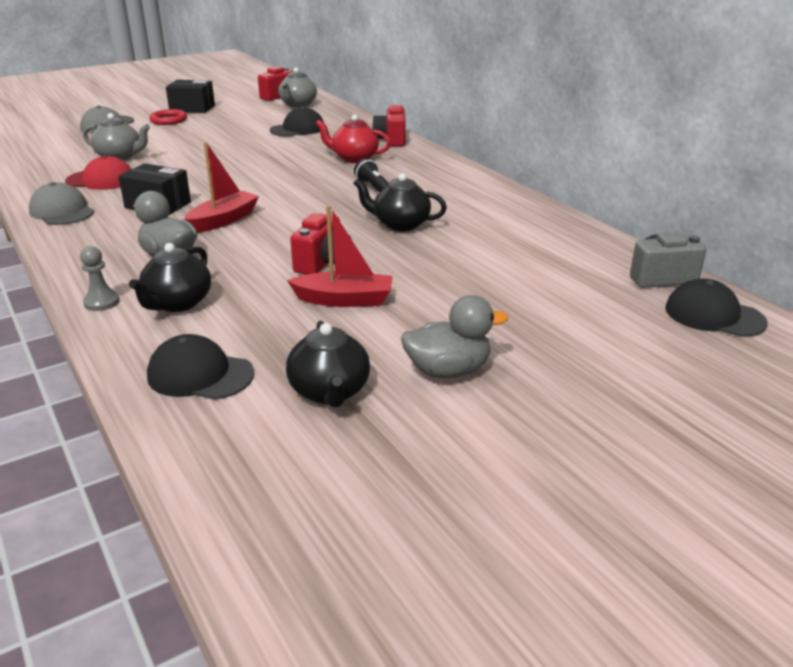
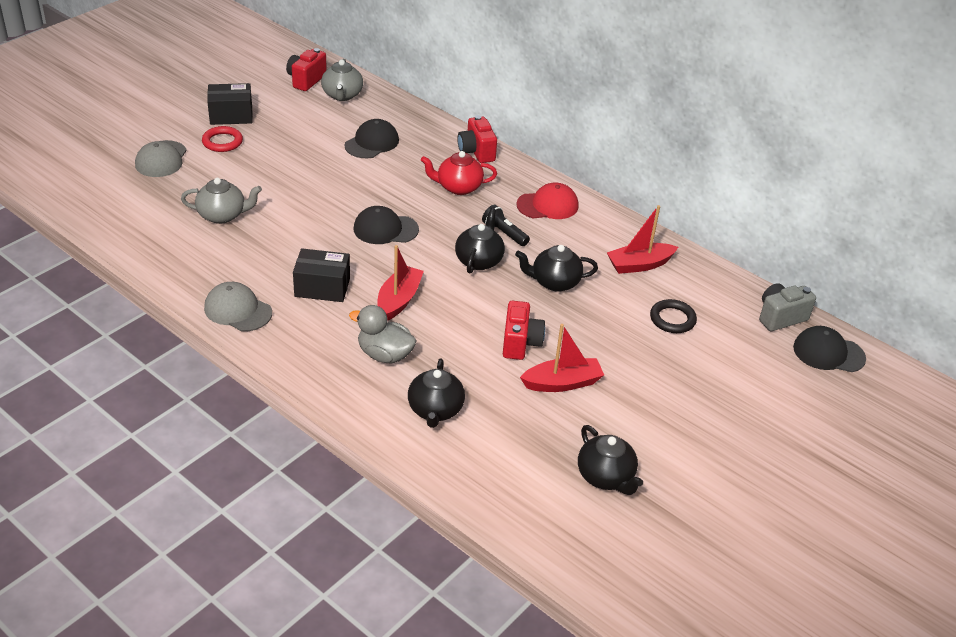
camera: 20 degrees left, 10 degrees up
(101, 180) = (235, 257): red cap -> red cap (547, 205)
(101, 302) = (373, 420): grey pawn -> none
(200, 375) = (506, 479): black cap -> black cap (385, 229)
(332, 203) = (479, 260): none -> black teapot
(448, 370) = (674, 442): grey duck -> none
(506, 221) = (639, 265): none -> red boat
(518, 265) = (672, 319): none -> black ring

